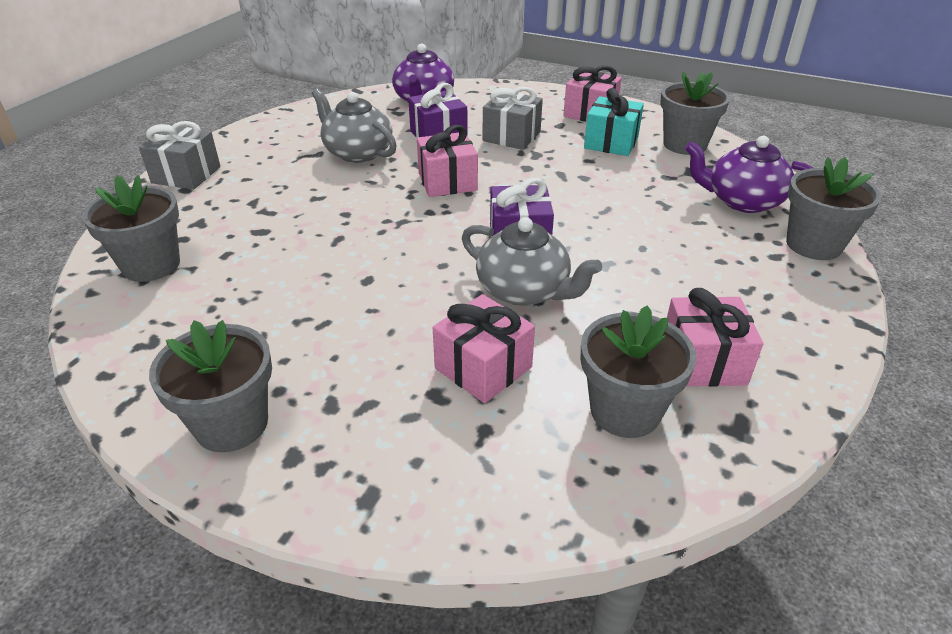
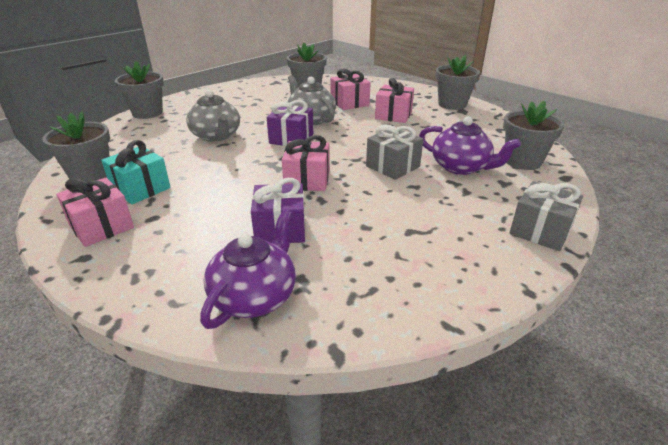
camera: 160 degrees left, 5 degrees down
(357, 153) = (370, 224): grey teapot -> grey teapot (216, 136)
(511, 136) = (213, 213): grey gift -> grey gift (392, 166)
(703, 361) = (264, 93): pink gift -> pink gift (393, 115)
(742, 201) = (137, 134): purple teapot -> purple teapot (461, 167)

